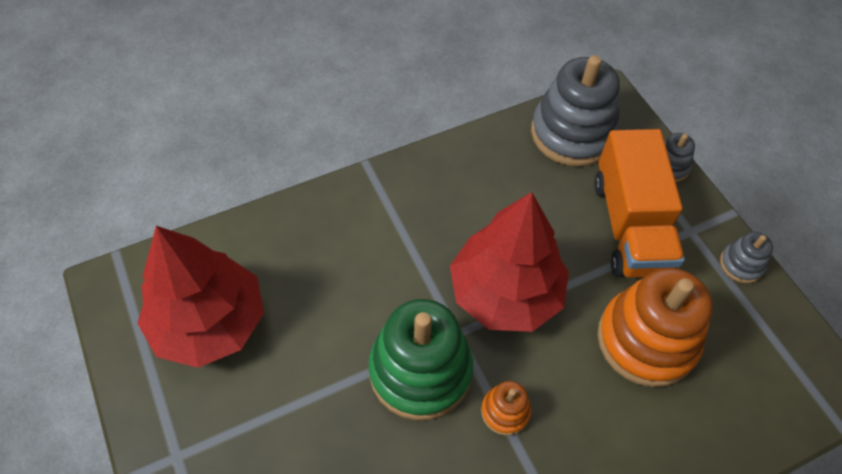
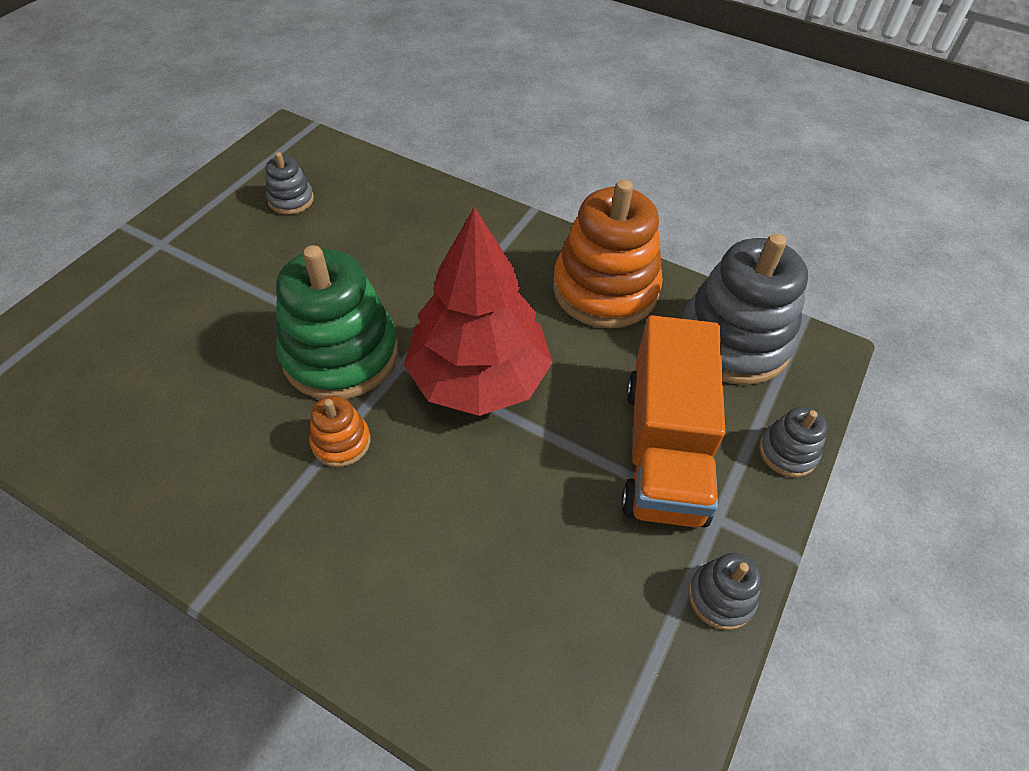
camera: 55 degrees right, 5 degrees down
(209, 322) = (291, 200): red tree -> grey stacking toy
(630, 225) = (664, 450): orange truck -> orange truck turned 45 degrees counterclockwise
(646, 340) = (523, 535): orange stacking toy -> orange stacking toy (605, 289)

